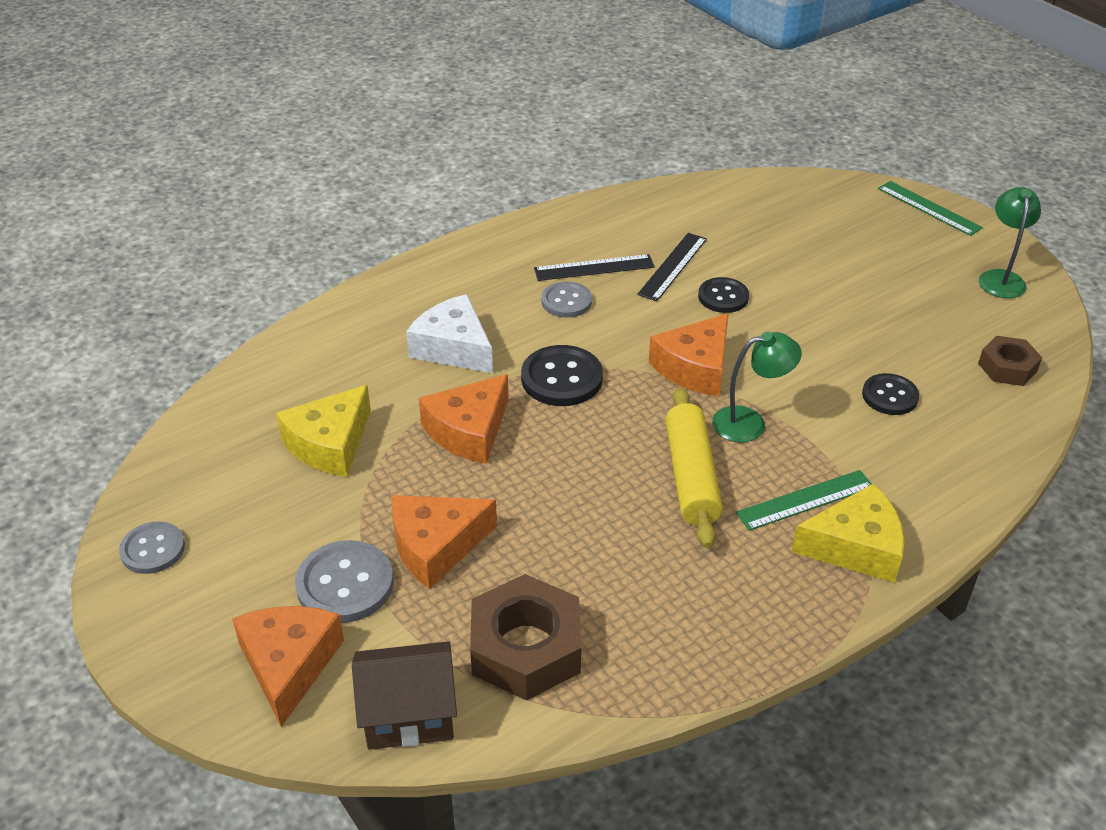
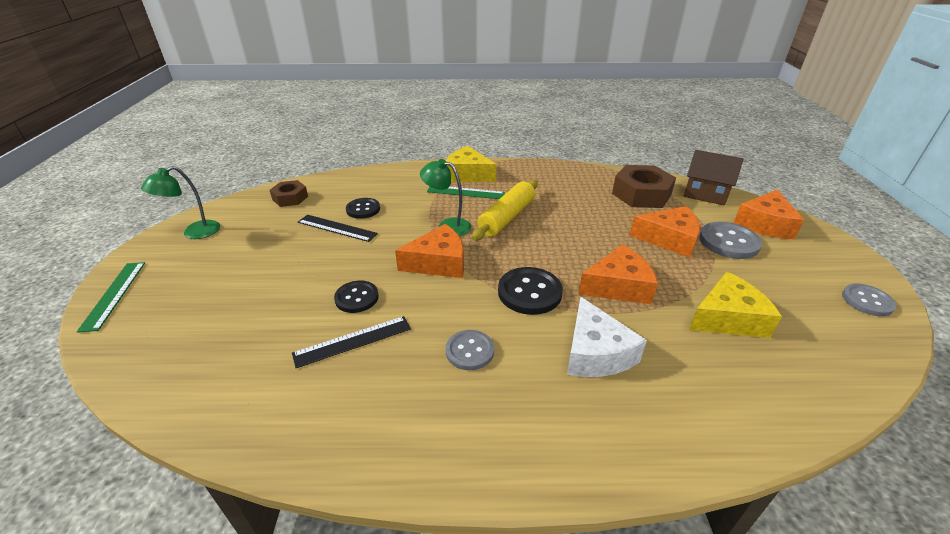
camera: 145 degrees left, 5 degrees down
(594, 268) = (413, 374): black ruler -> black ruler (337, 228)

